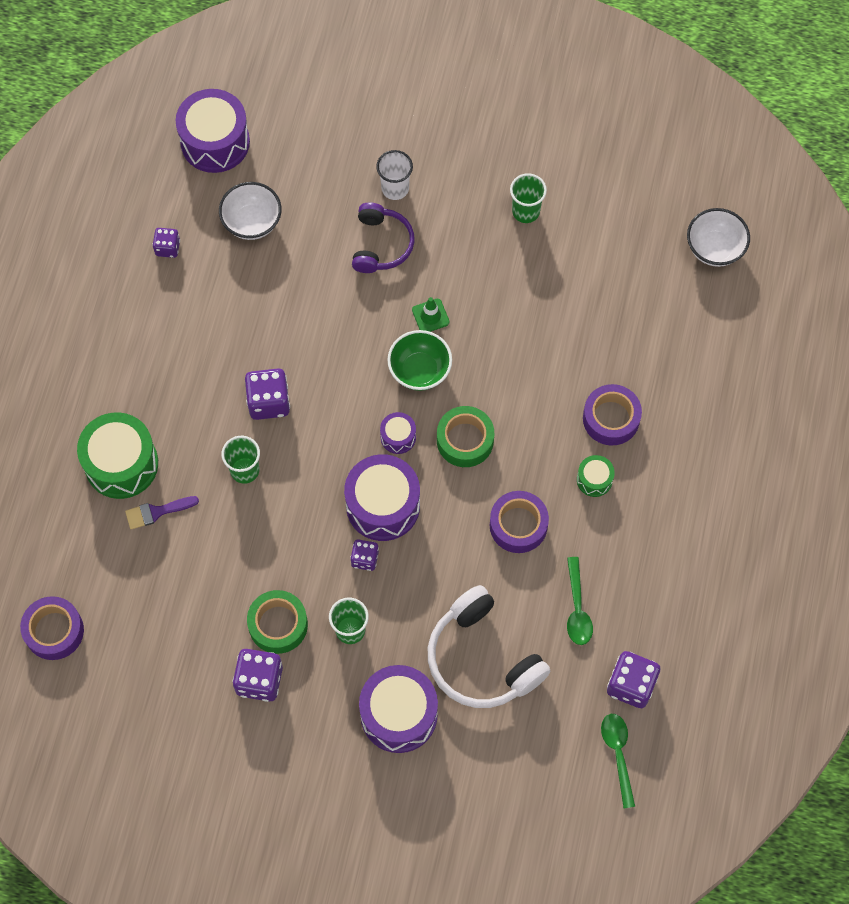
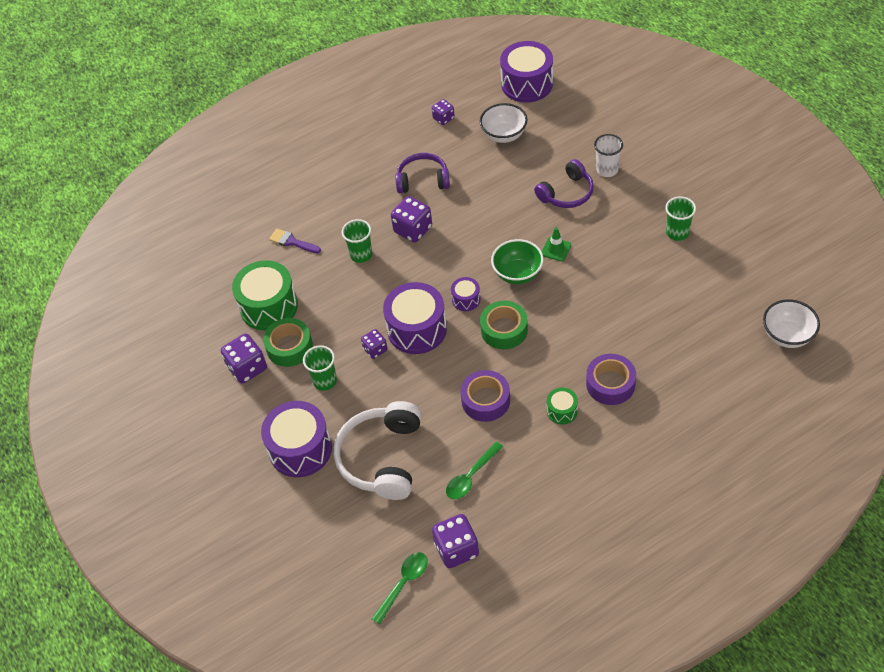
camera: 50 degrees right, 15 degrees down
(54, 631) = (176, 261): purple tape -> none
(121, 464) = (301, 205): green drum -> green drum (269, 306)
(221, 338) = (423, 180): none -> purple headphones

